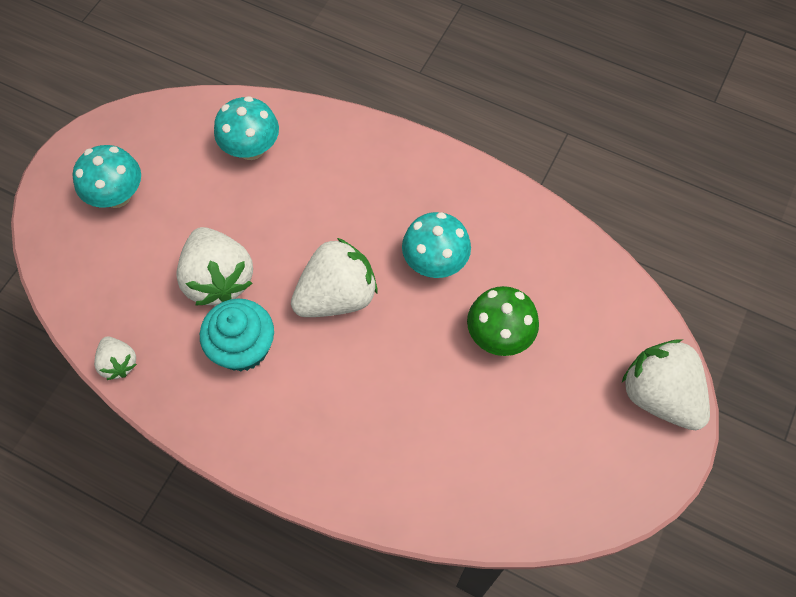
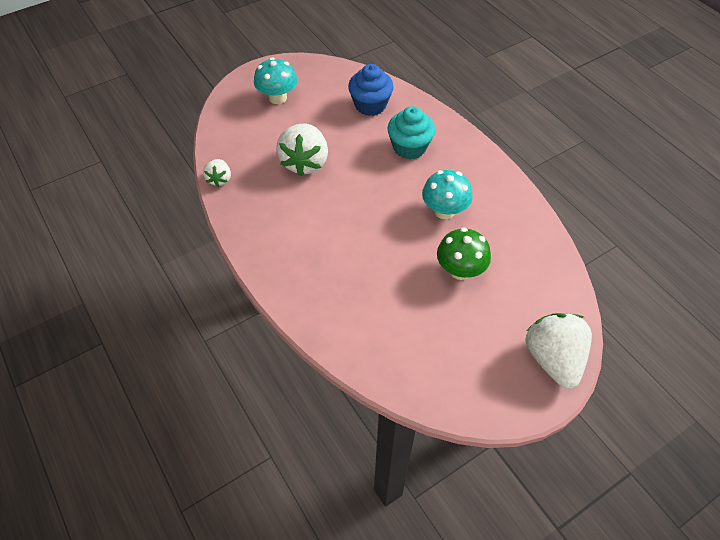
camera: 30 degrees right, 10 degrees down
(243, 347) = (294, 203): turquoise cupcake -> turquoise cupcake (409, 147)
(251, 148) = (370, 105): turquoise mushroom -> blue cupcake
(337, 296) = (369, 202): white strawberry -> none

